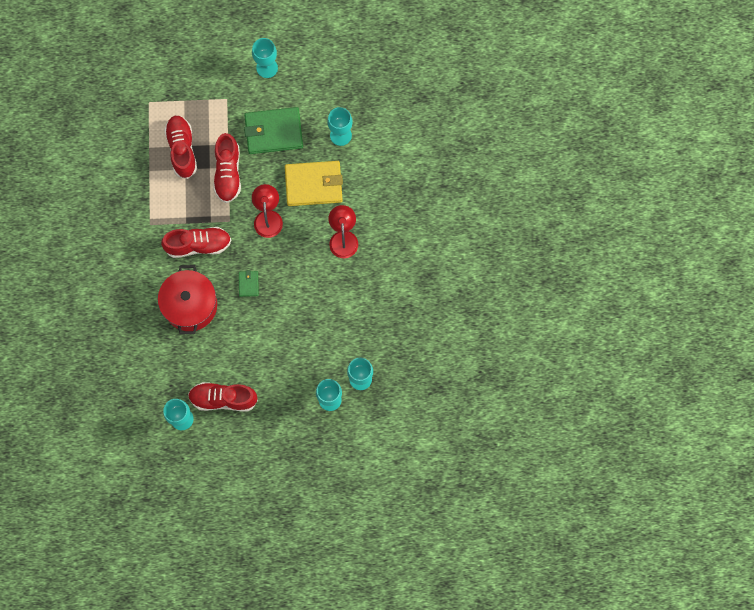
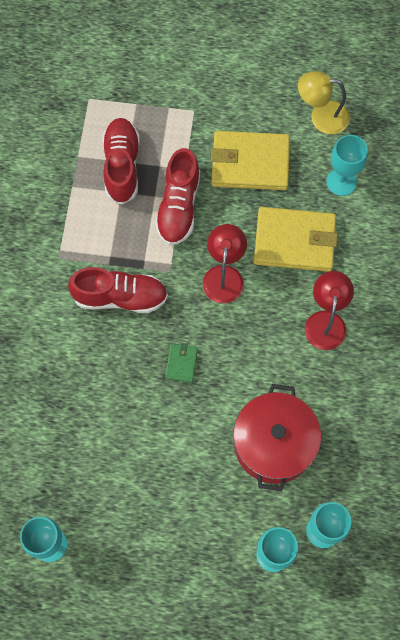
camera: 10 degrees right, 5 degrees down
(190, 305) = (93, 379): red pot -> red pot (274, 444)
(223, 399) = (116, 525): red shoe -> none
(267, 68) = (254, 80): turquoise goblet -> none
(273, 132) = (250, 163): green wallet -> yellow wallet
(319, 88) = (321, 116): none -> yellow lamp

